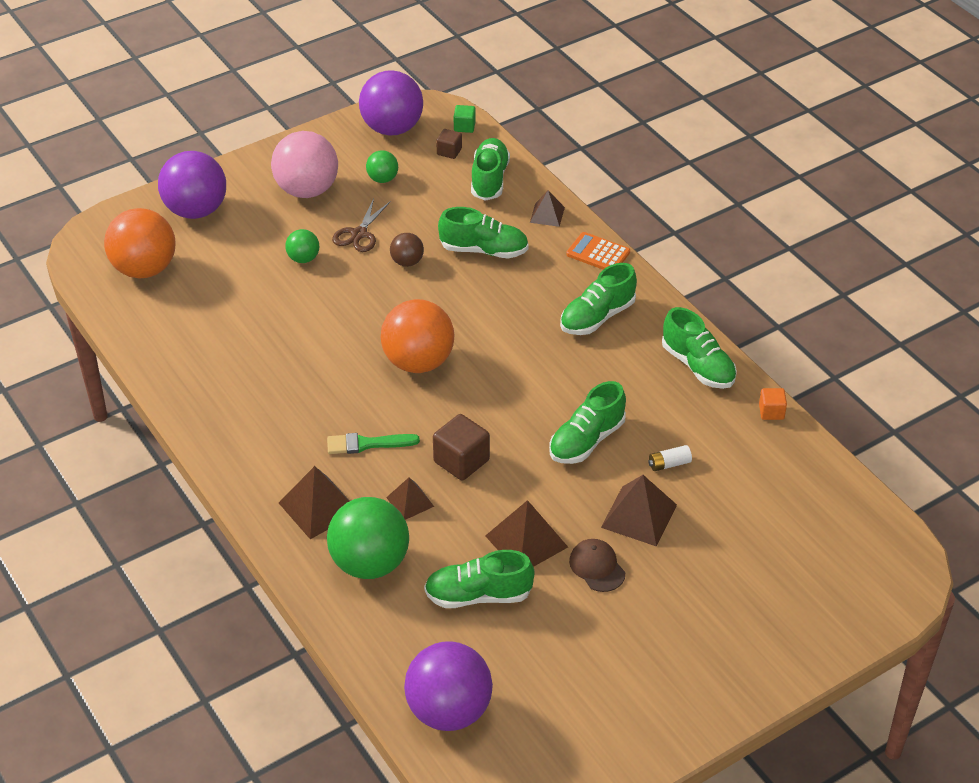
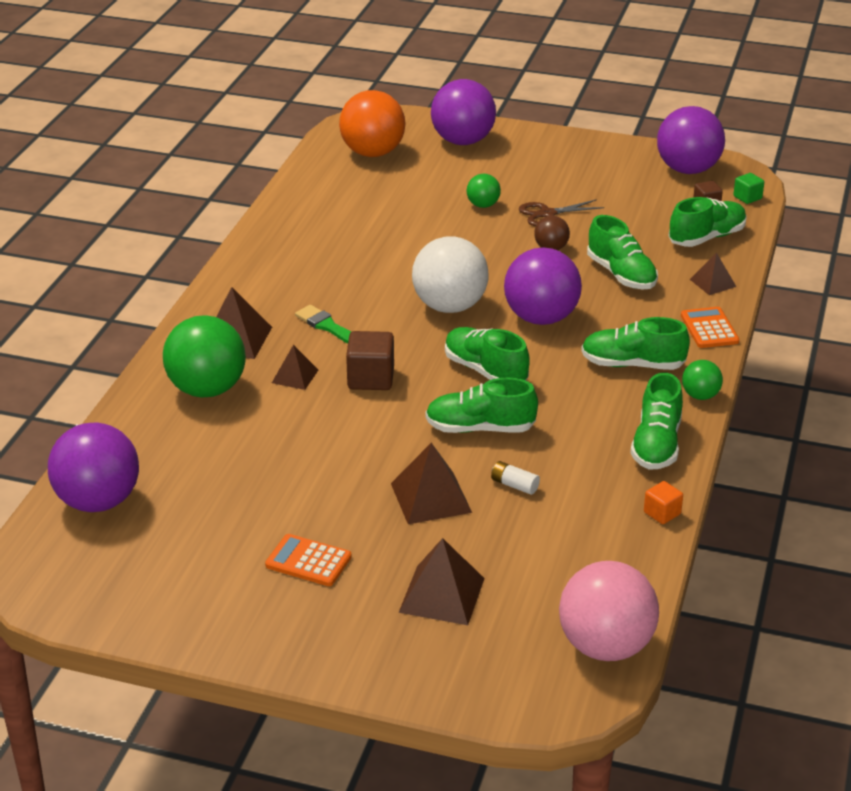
camera: 50 degrees right, 10 degrees down
(307, 190) = (558, 170): pink ball -> pink ball (605, 646)
(382, 179) = (624, 194): green ball -> green ball (700, 396)
(418, 362) = (449, 306): orange ball -> white ball
(478, 595) = (236, 457): green shoe -> green shoe (485, 371)
(489, 325) = (541, 318): none -> purple ball
(526, 541) = (325, 452): brown pyramid -> brown pyramid (441, 595)
(597, 567) = (343, 503): brown cap -> none
(645, 625) = (308, 561): none -> orange calculator

